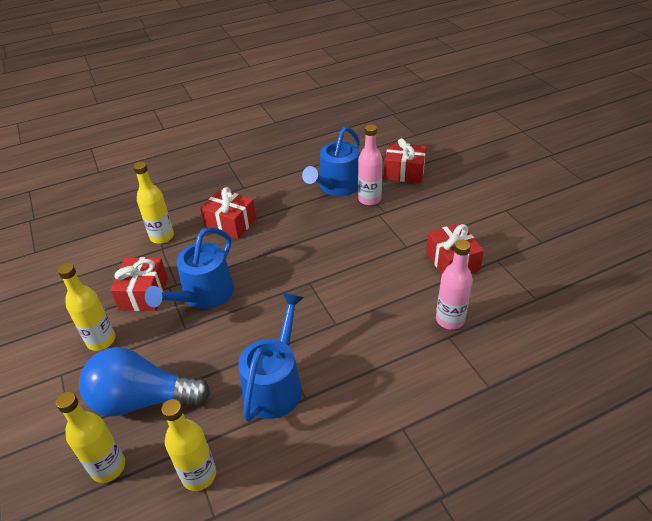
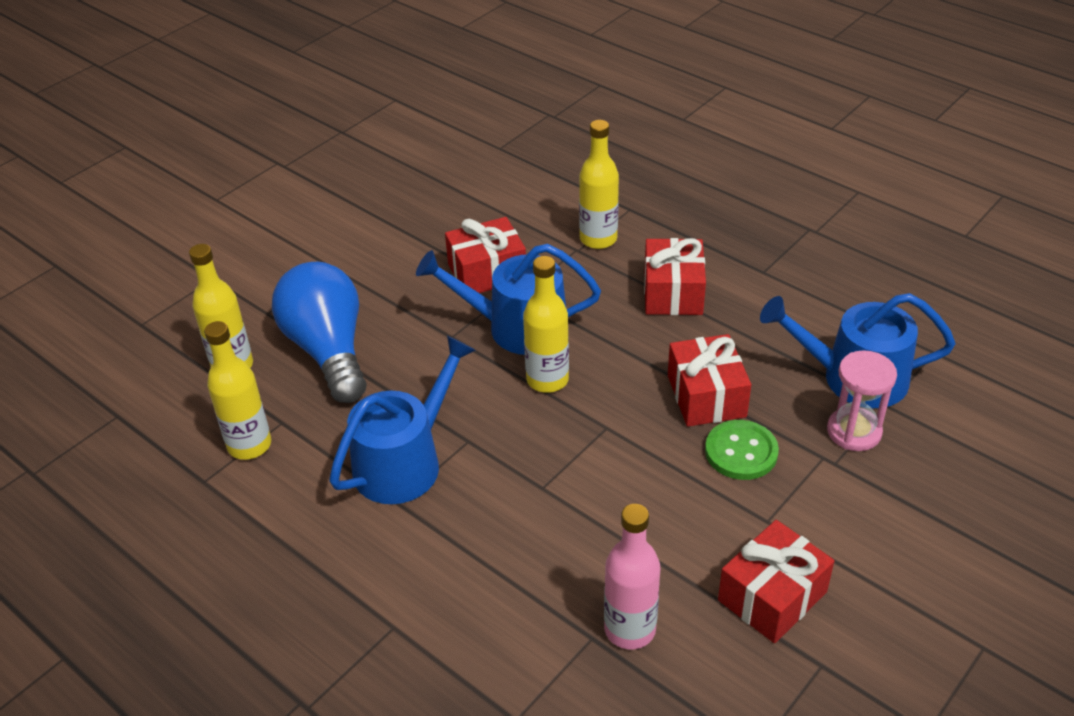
camera: 65 degrees right, 0 degrees up
(101, 340) = (395, 274): yellow bottle -> yellow bottle (547, 380)
(275, 384) = (404, 462): blue watering can -> blue watering can turned 45 degrees counterclockwise
(359, 239) = (741, 452): none -> green button
(369, 199) = (854, 431): pink bottle -> pink hourglass
(404, 172) = (972, 455): red gift -> red gift (706, 396)

